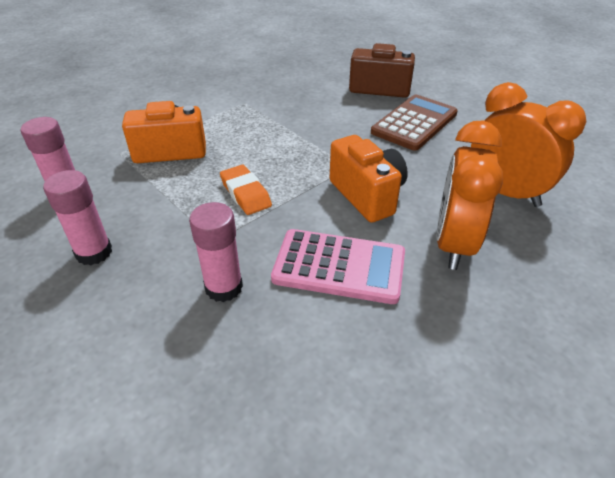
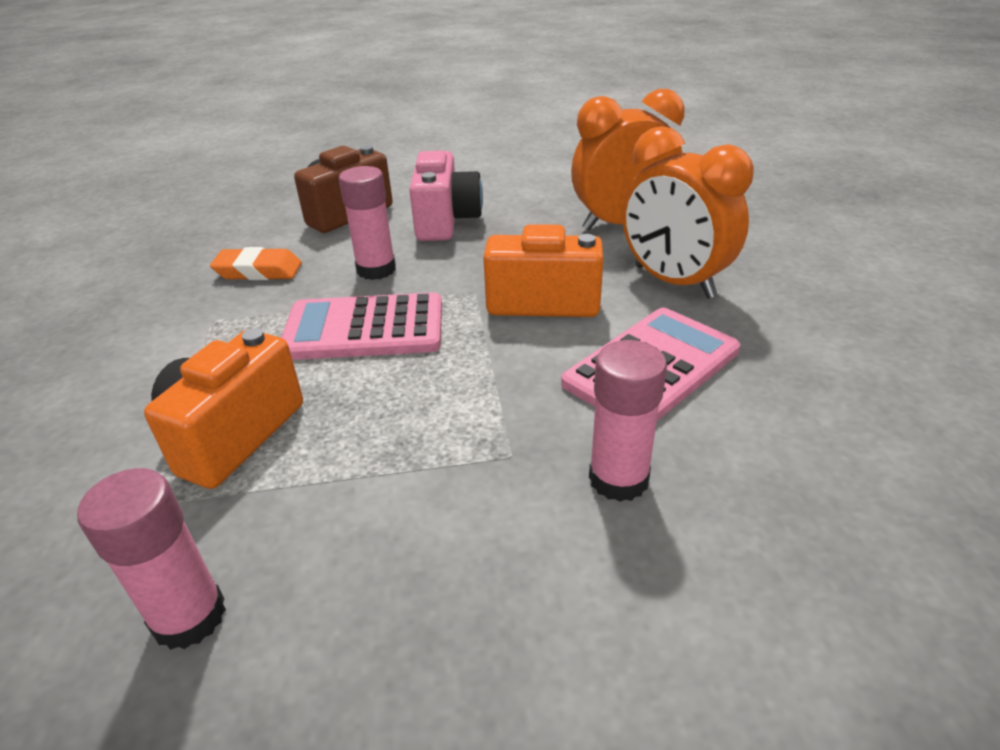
camera: 55 degrees left, 5 degrees down
(94, 252) = (413, 616): pink glue stick -> pink glue stick (376, 269)
(245, 193) = (437, 392): orange eraser -> orange eraser (258, 271)
(278, 146) = (364, 329): none -> pink calculator
(414, 123) = (446, 221): brown calculator -> pink camera

